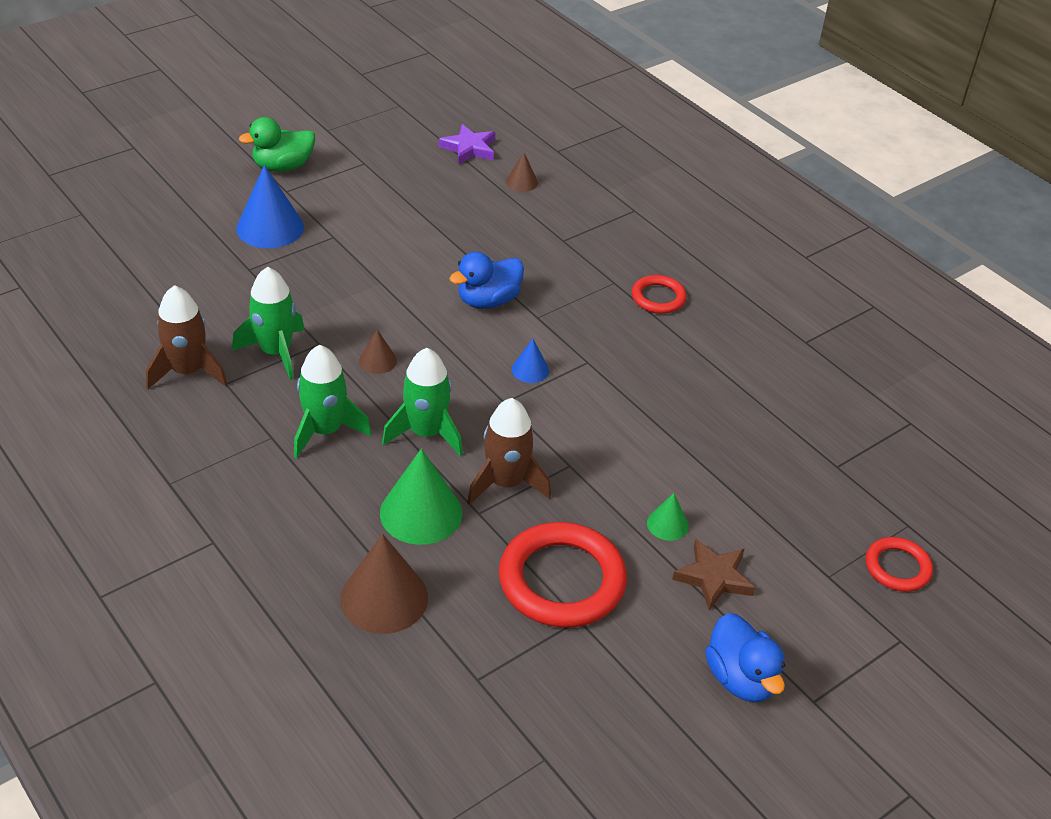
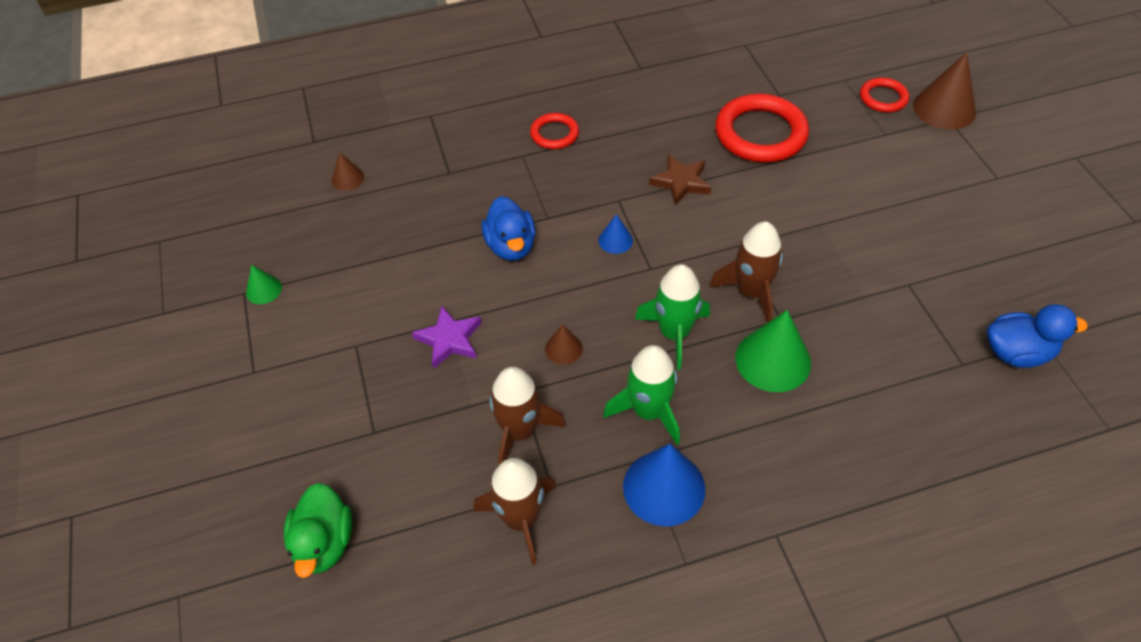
camera: 65 degrees left, 10 degrees up
(270, 227) = (311, 399): blue cone -> blue cone (664, 487)
(275, 352) = (519, 432): green rocket -> brown rocket
(283, 167) = (207, 367): green duck -> green duck (324, 543)
(384, 598) = (868, 409): brown cone -> brown cone (944, 108)
(469, 148) = (270, 203): purple star -> purple star (449, 339)
(562, 580) = (867, 284): red ring -> red ring (760, 133)
(667, 524) = (819, 204): green cone -> green cone (264, 290)
(714, 577) = (878, 194): brown star -> brown star (681, 182)
(741, 679) = (975, 208): blue duck -> blue duck (1016, 353)

